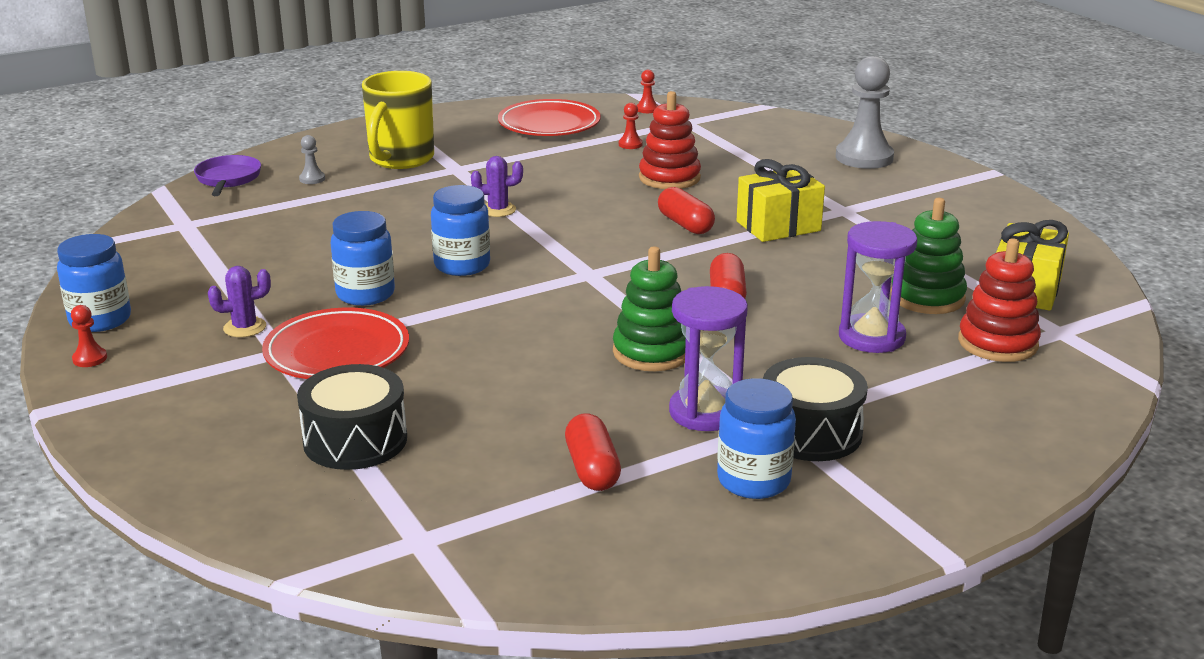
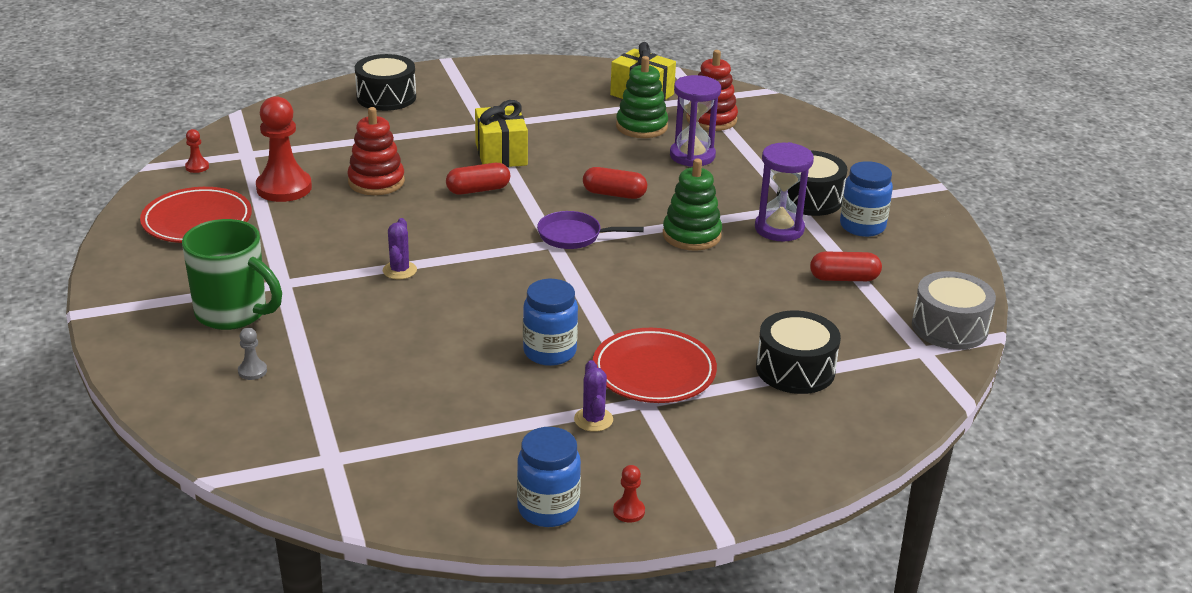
camera: 80 degrees left, 5 degrees up
(228, 179) = (214, 429): purple pan -> purple pan (574, 236)
(400, 159) = (234, 313): yellow mug -> green mug
(462, 265) = (511, 299): blue jar -> none
(488, 565) = (949, 327): none -> grey drum
(630, 144) = (284, 188): red pawn -> red pawn, size x2.33
(864, 157) = (386, 97): grey pawn -> black drum

